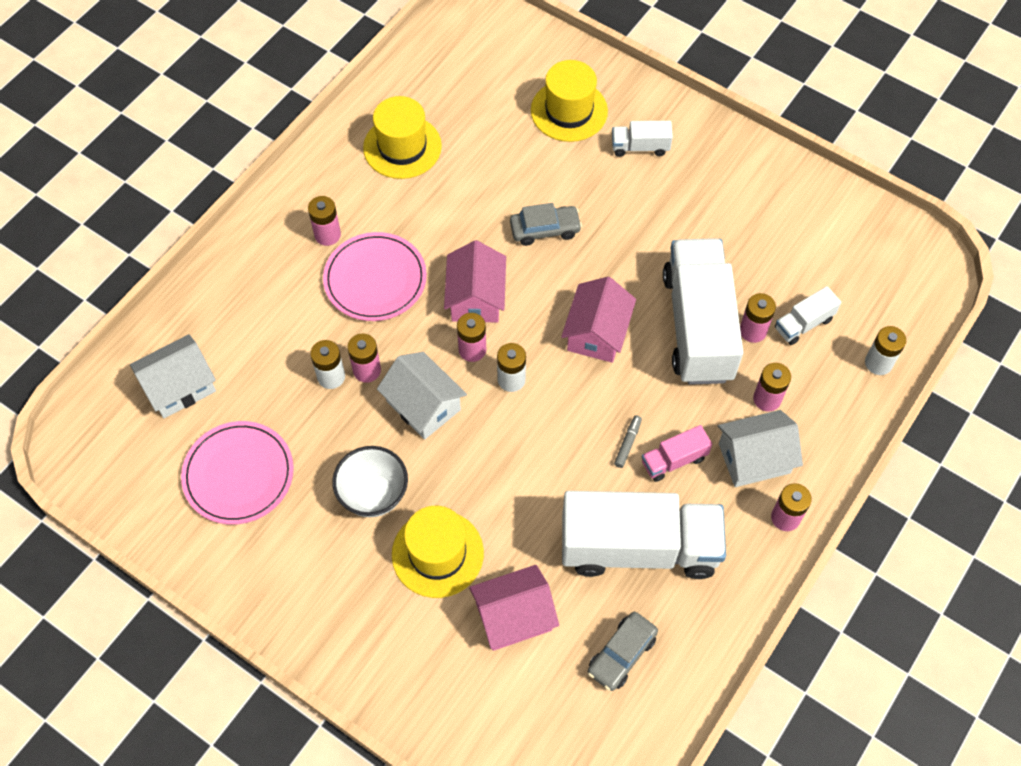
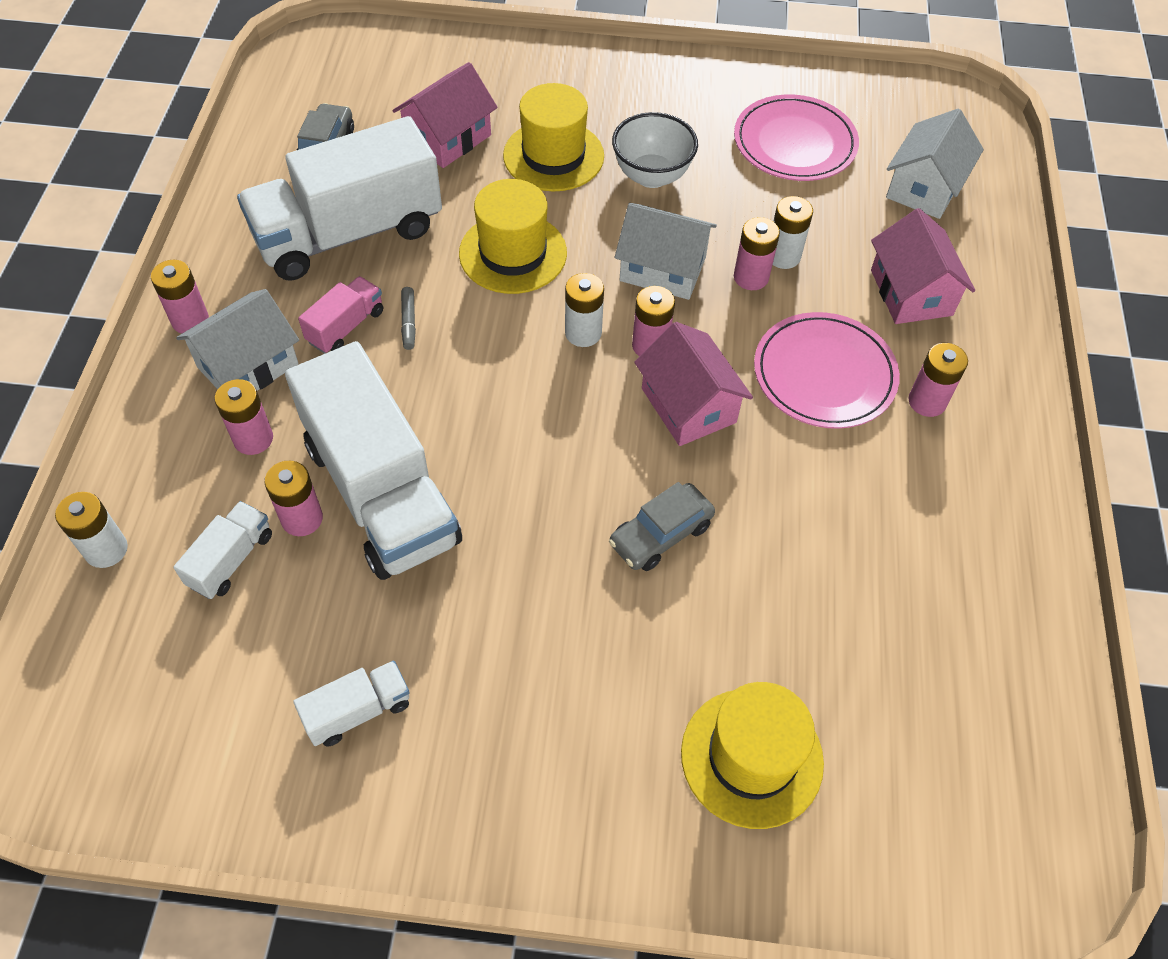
camera: 150 degrees right, 5 degrees down
(402, 147) = (943, 567): yellow hat -> yellow hat (513, 253)
(597, 333) = (511, 428): pink house -> pink house (911, 292)
(640, 147) = (600, 743): white truck -> white truck (358, 711)

